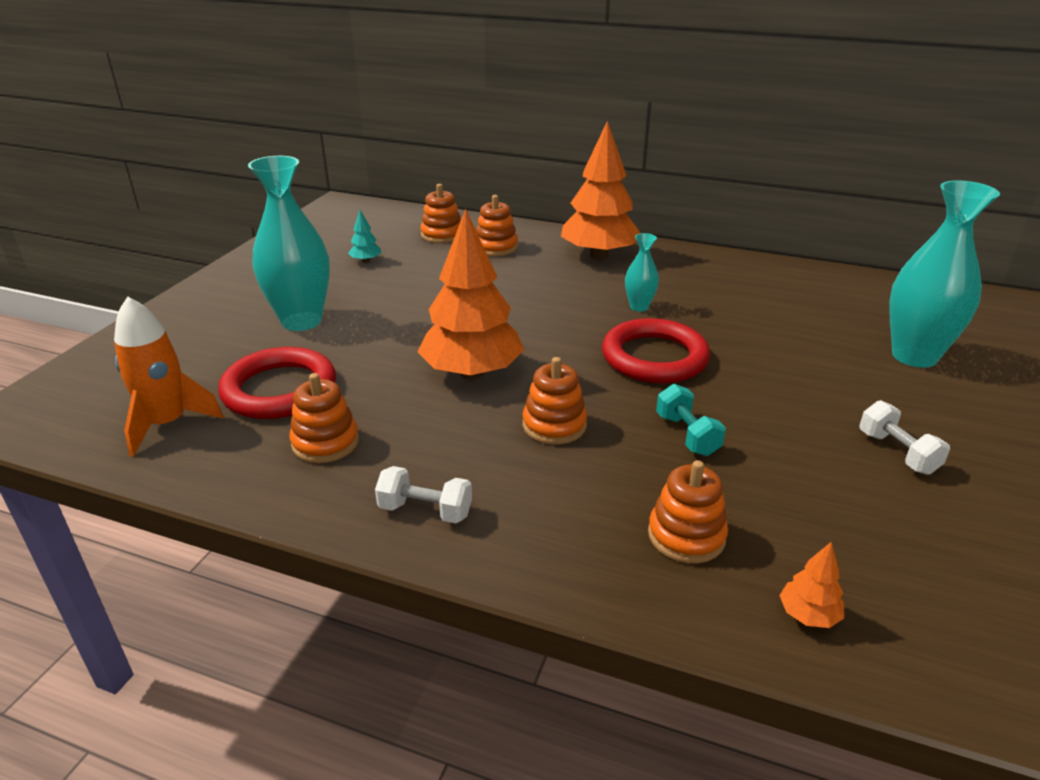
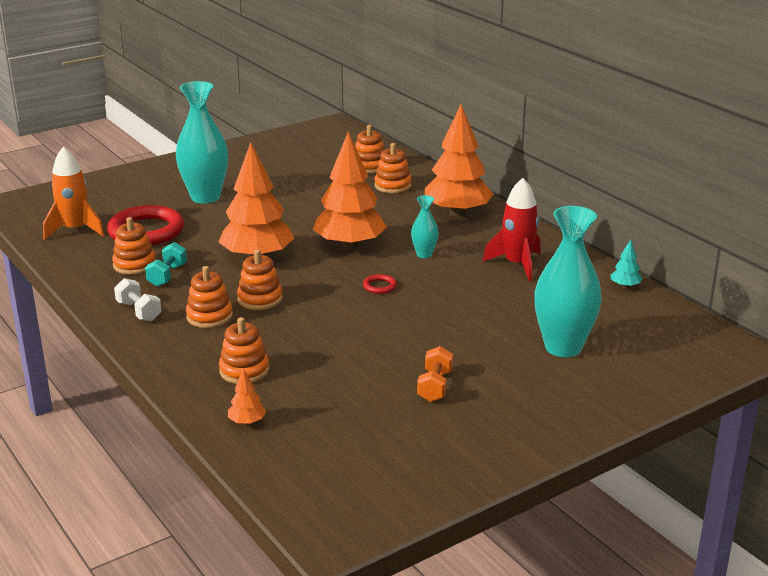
camera: 35 degrees right, 5 degrees down
(366, 261) = (293, 170): turquoise tree -> turquoise tree (625, 286)
(529, 476) = (209, 316): none -> orange stacking toy
(551, 322) = (350, 245): none -> orange tree
(654, 357) = (379, 286): red ring -> red ring, size x0.41
(687, 435) = (325, 331): turquoise dumbbell -> turquoise dumbbell (167, 275)
(735, 288) = (517, 265): none -> red rocket
(897, 453) = (435, 386): white dumbbell -> orange dumbbell

